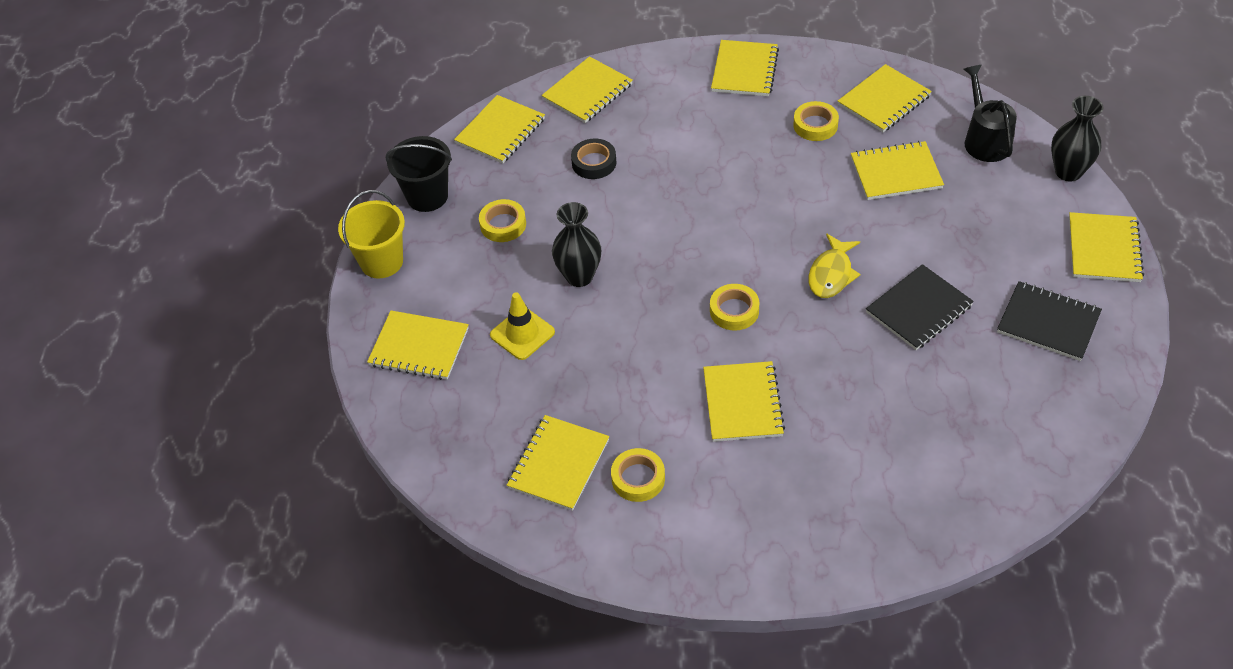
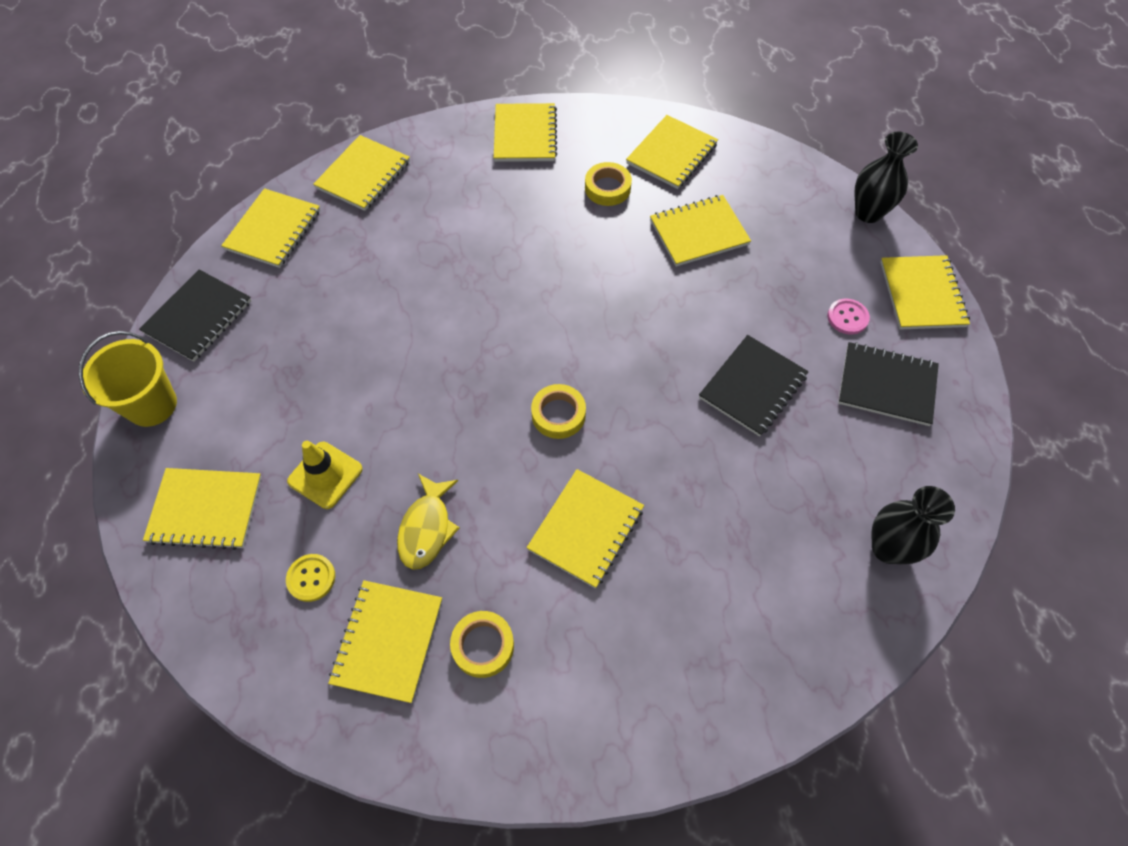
camera: 15 degrees left, 10 degrees up
(427, 196) = (198, 317): black bucket -> black notebook
(501, 409) = (311, 578): none -> yellow button
(503, 224) = (288, 341): yellow tape -> none
(579, 276) = (382, 394): black vase -> black vase (888, 548)
(594, 163) = (380, 256): black tape -> none
(742, 403) = (586, 529): yellow notebook -> yellow notebook turned 45 degrees clockwise
(831, 274) = (654, 357): yellow fish -> yellow fish (427, 528)
(984, 139) = (779, 186): black watering can -> none
(1024, 261) = (847, 317): none -> pink button

